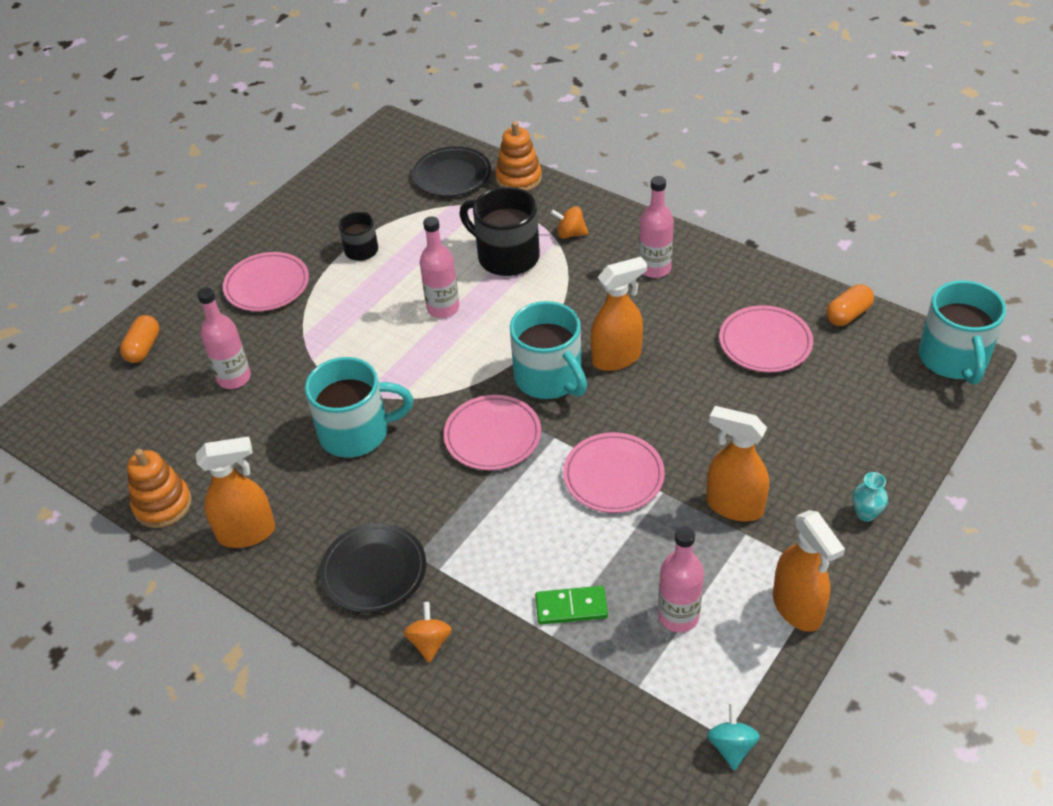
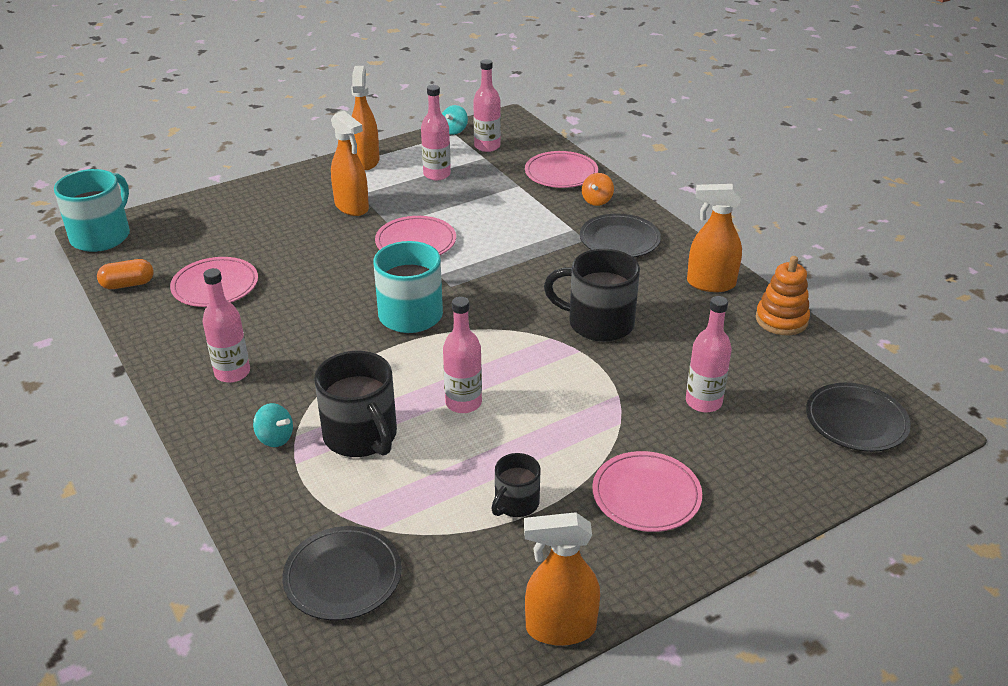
camera: 160 degrees left, 10 degrees down
(94, 405) = (856, 421): none -> black plate
(143, 348) = (803, 465): orange capsule -> none
(356, 432) = (598, 323): turquoise mug -> black mug
(492, 436) = (486, 289): pink plate -> pink plate (561, 173)
(518, 178) = (266, 536): orange stacking toy -> none
(570, 234) = (275, 438): orange spinning top -> turquoise spinning top
(571, 607) = (498, 193): green domino -> none
(617, 358) = (342, 311): orange spray bottle -> orange spray bottle (560, 628)
(652, 720) = (487, 146): none -> pink bottle
(865, 514) = (277, 183): turquoise vase -> none

